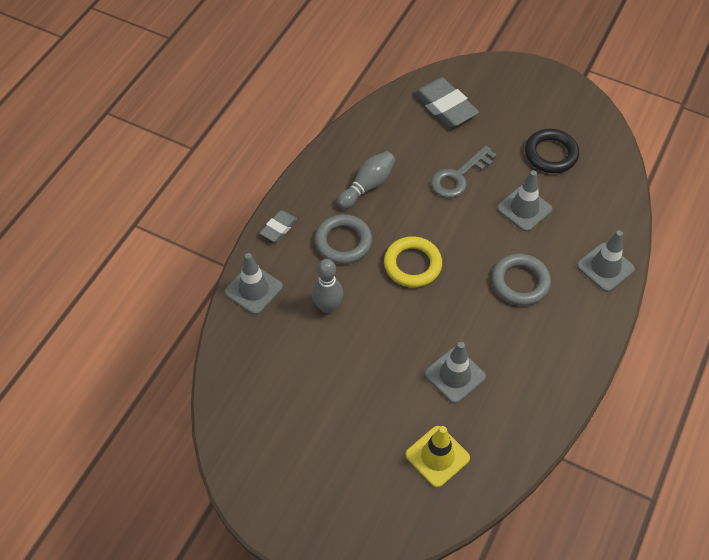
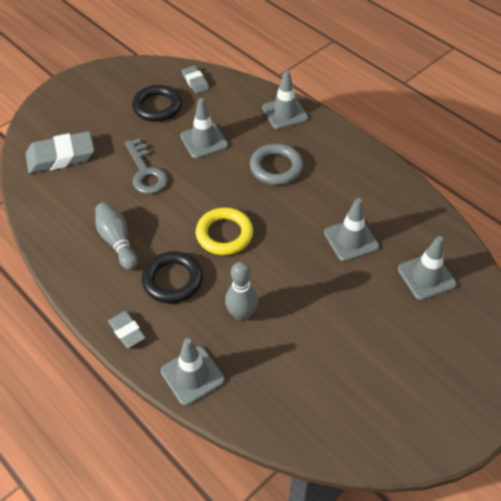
camera: 70 degrees left, 5 degrees down
(343, 242) = (172, 280): grey ring -> black ring
(437, 456) = (426, 277): yellow traffic cone -> grey traffic cone
(606, 172) = (195, 82): none -> grey eraser

